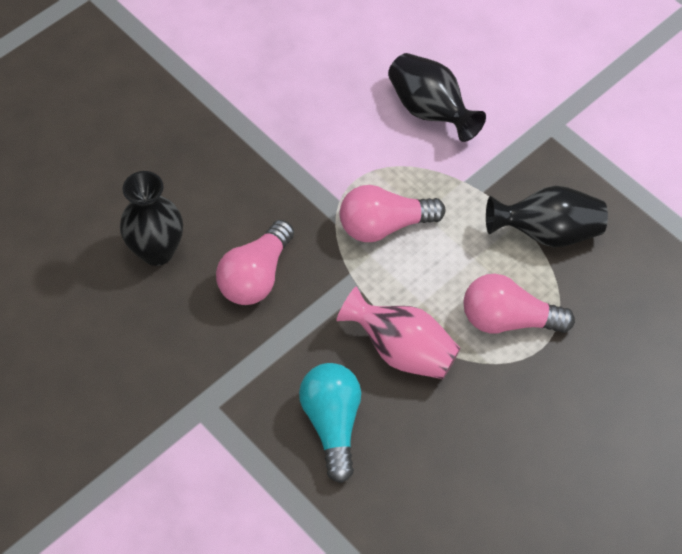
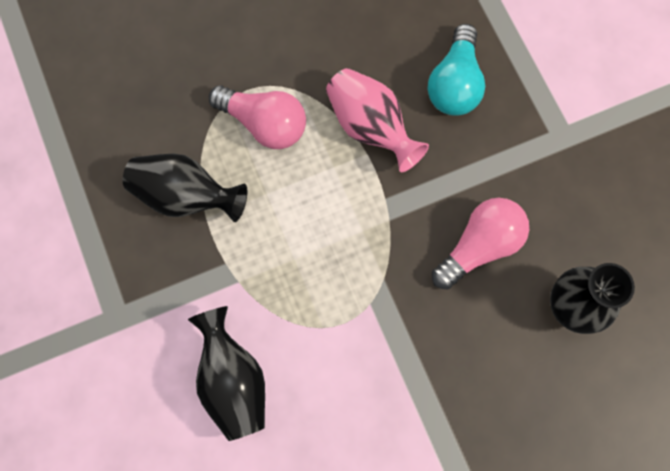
camera: 160 degrees left, 15 degrees up
(384, 225) = (336, 258): pink light bulb -> none

